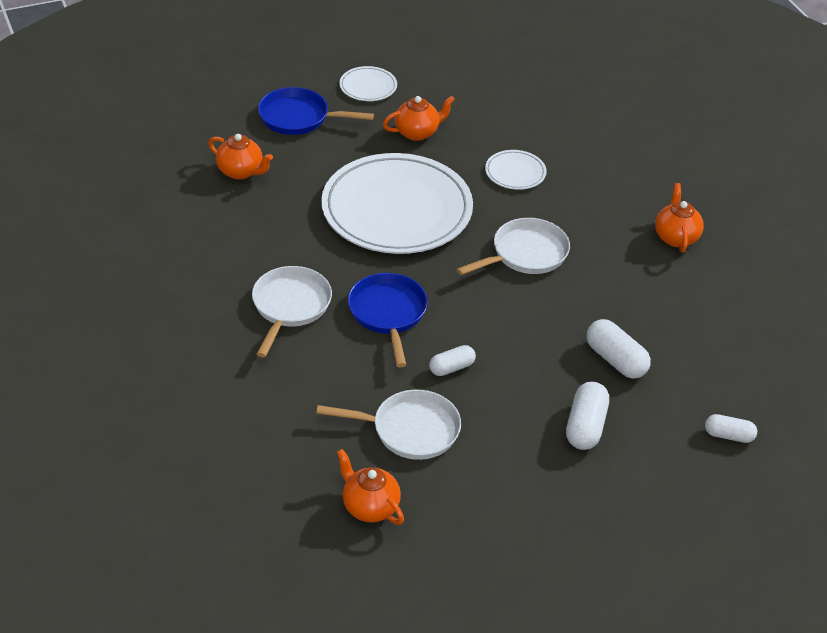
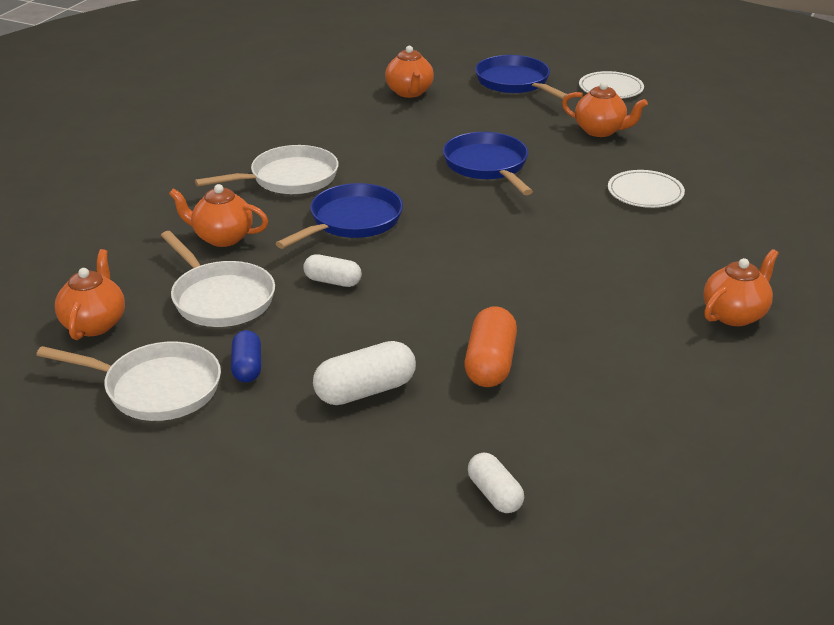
camera: 50 degrees right, 10 degrees down
(331, 385) = (222, 238): none -> orange teapot
(397, 210) = (488, 166): white plate -> blue pan
(505, 462) = (247, 367): none -> blue capsule
(525, 254) = (548, 247): white pan -> white pan (156, 388)
(616, 360) = (490, 364): white capsule -> orange capsule

